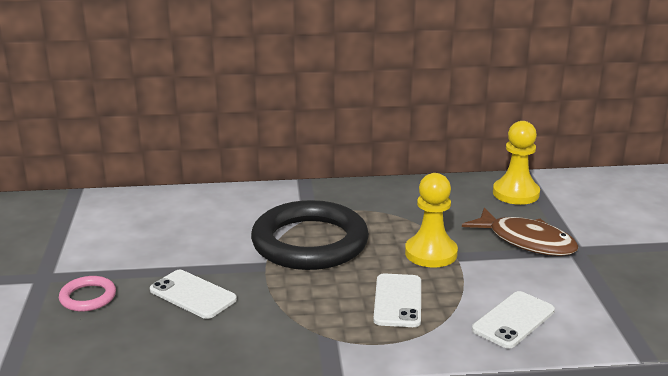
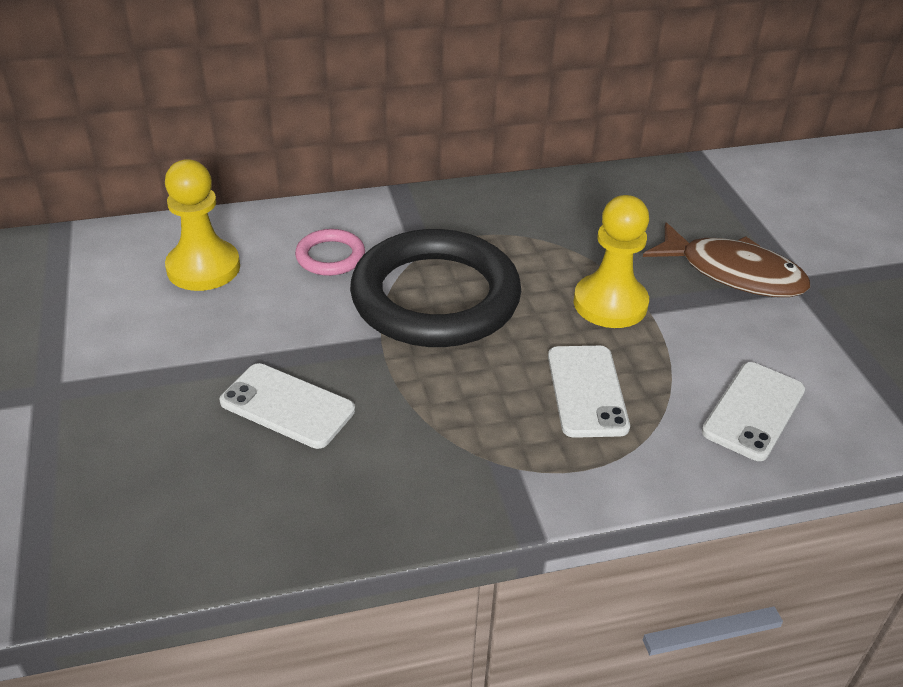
camera: 10 degrees left, 15 degrees up
(88, 297) = (127, 425): pink ring -> pink ring (330, 256)
(516, 193) = (696, 193): yellow pawn -> yellow pawn (203, 268)

